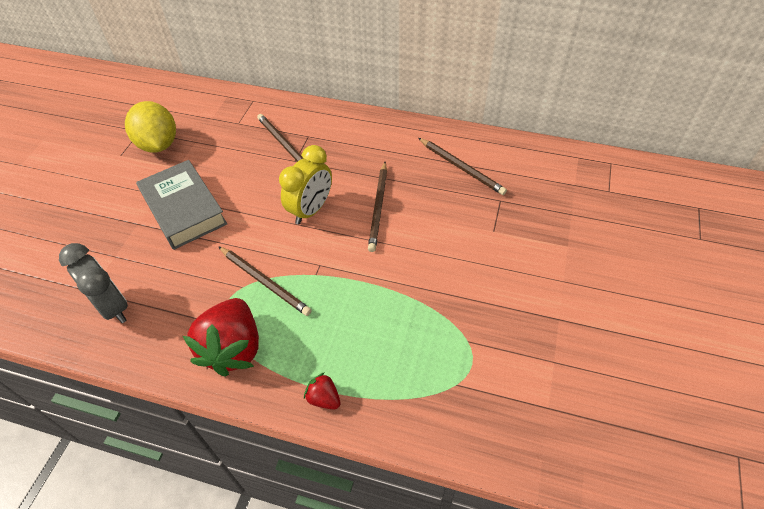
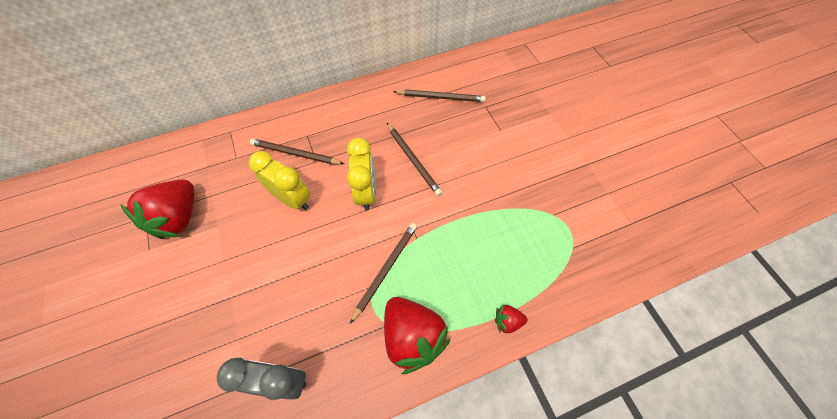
camera: 40 degrees left, 10 degrees up
(158, 144) = (178, 218): yellow lemon -> red strawberry
(184, 209) = (261, 258): grey book -> none
(248, 179) = (292, 199): none -> yellow clock
(264, 281) = (385, 270): brown pencil -> brown pencil turned 60 degrees counterclockwise

